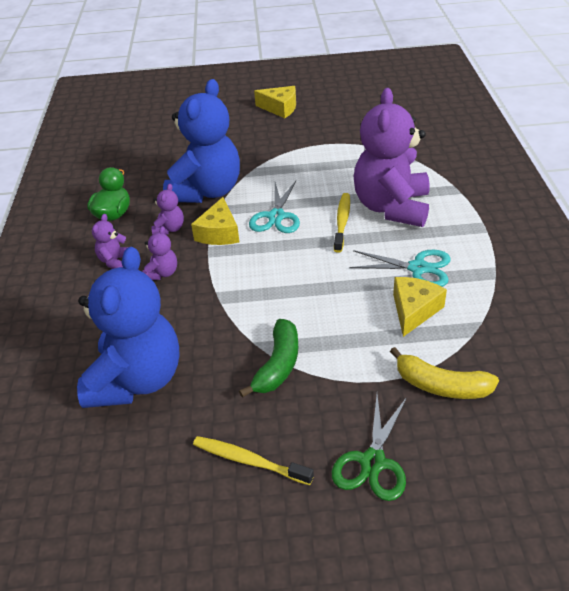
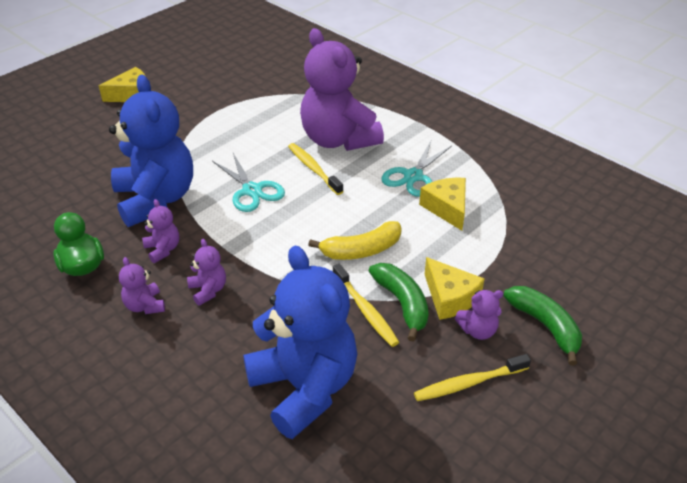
camera: 45 degrees left, 0 degrees up
(219, 233) = (217, 229): yellow cheese -> yellow cheese (450, 297)
(245, 353) = (365, 310): none -> yellow toothbrush
(310, 426) = (478, 330): none -> purple teddy bear
(372, 462) = (545, 326): green scissors -> green banana
(418, 268) = (413, 176): turquoise scissors -> turquoise scissors turned 150 degrees clockwise
(441, 386) = (524, 249): yellow banana -> yellow banana (361, 250)

